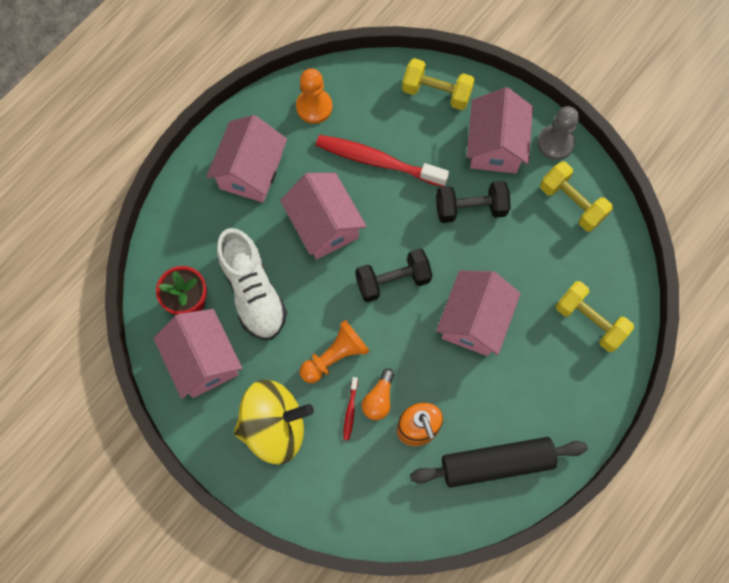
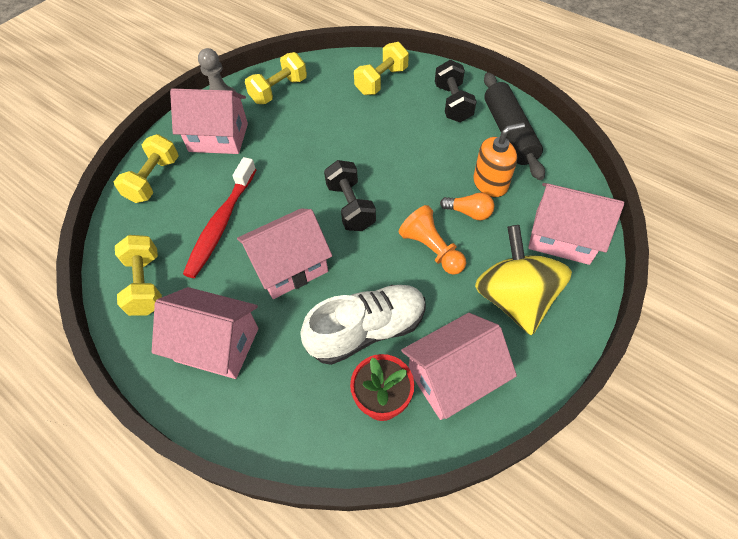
camera: 90 degrees left, 15 degrees down
(314, 107) = (146, 284): orange pawn -> yellow dumbbell
(350, 411) = (484, 234): red toothbrush -> none
(470, 208) = (279, 153): black dumbbell -> black dumbbell (452, 103)
(474, 321) = (386, 148): pink house -> pink house (562, 237)

